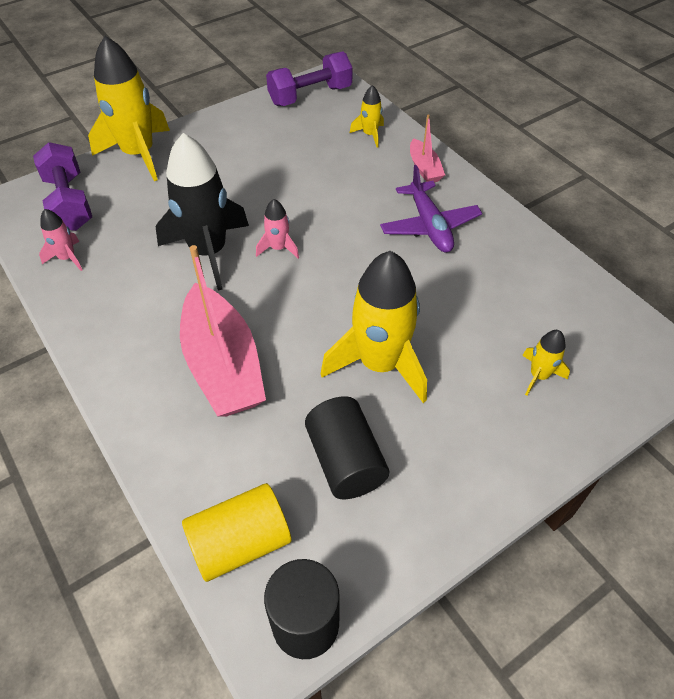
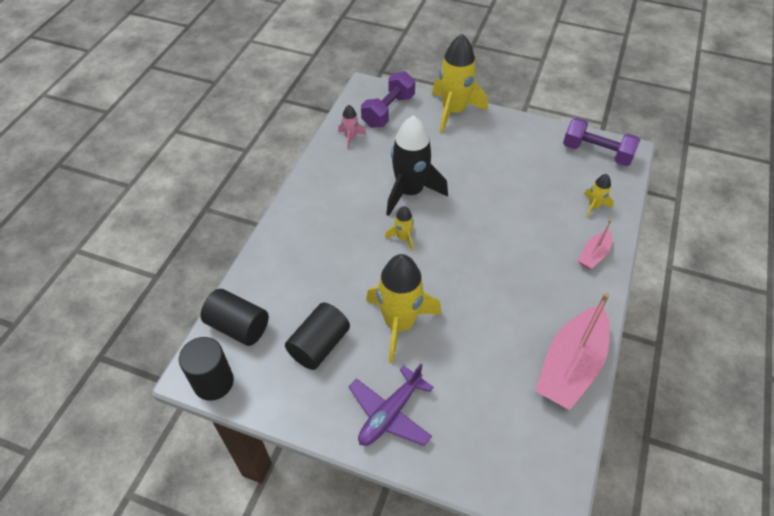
camera: 55 degrees right, 0 degrees up
(223, 365) = (337, 250): pink boat -> pink boat (571, 366)
(240, 543) = (238, 326): yellow cylinder -> black cylinder
(278, 248) = (443, 221): pink rocket -> none
(429, 226) = (540, 287): purple plane -> purple plane (390, 413)
(538, 375) = (463, 418): yellow rocket -> yellow rocket (403, 238)

